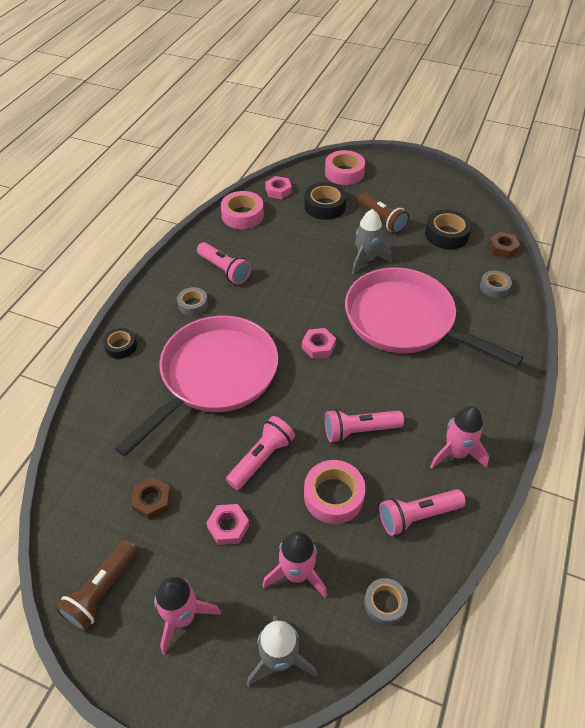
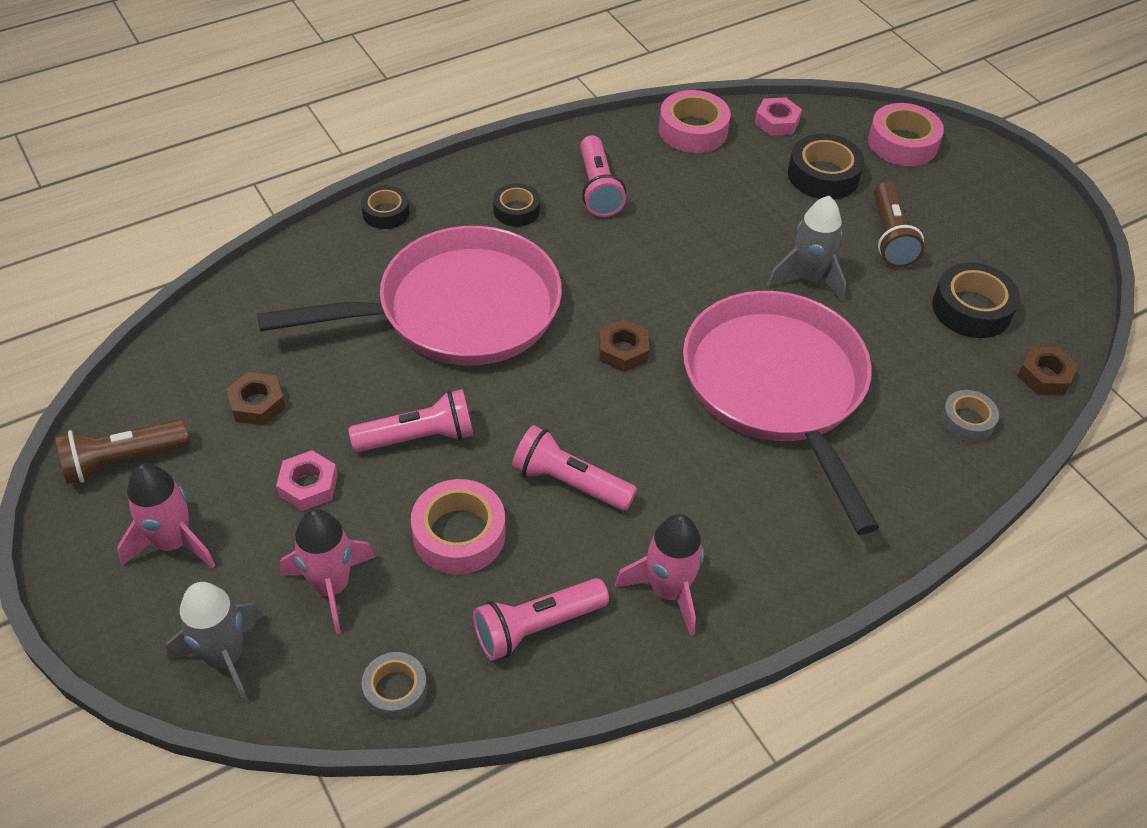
camera: 35 degrees right, 0 degrees up
(193, 305) = (516, 210): grey tape -> black tape
(318, 346) = (623, 351): pink nut -> brown nut
(417, 516) = (536, 627): pink flashlight -> pink flashlight turned 45 degrees counterclockwise

